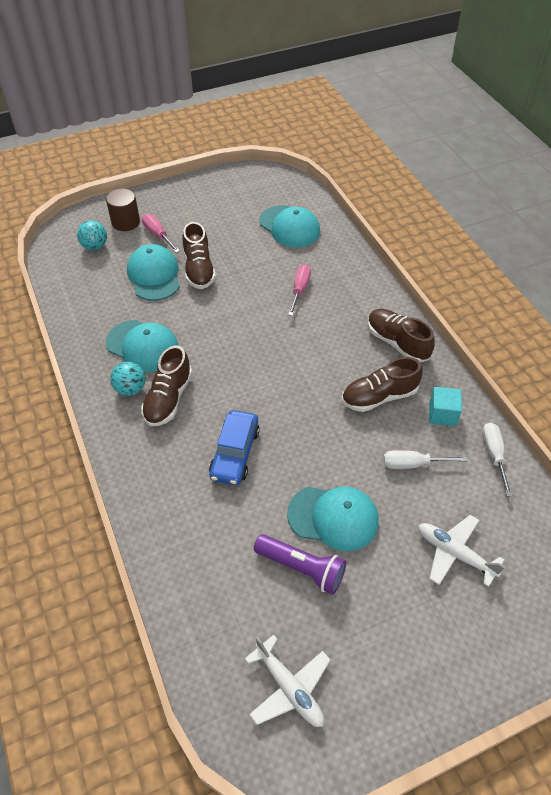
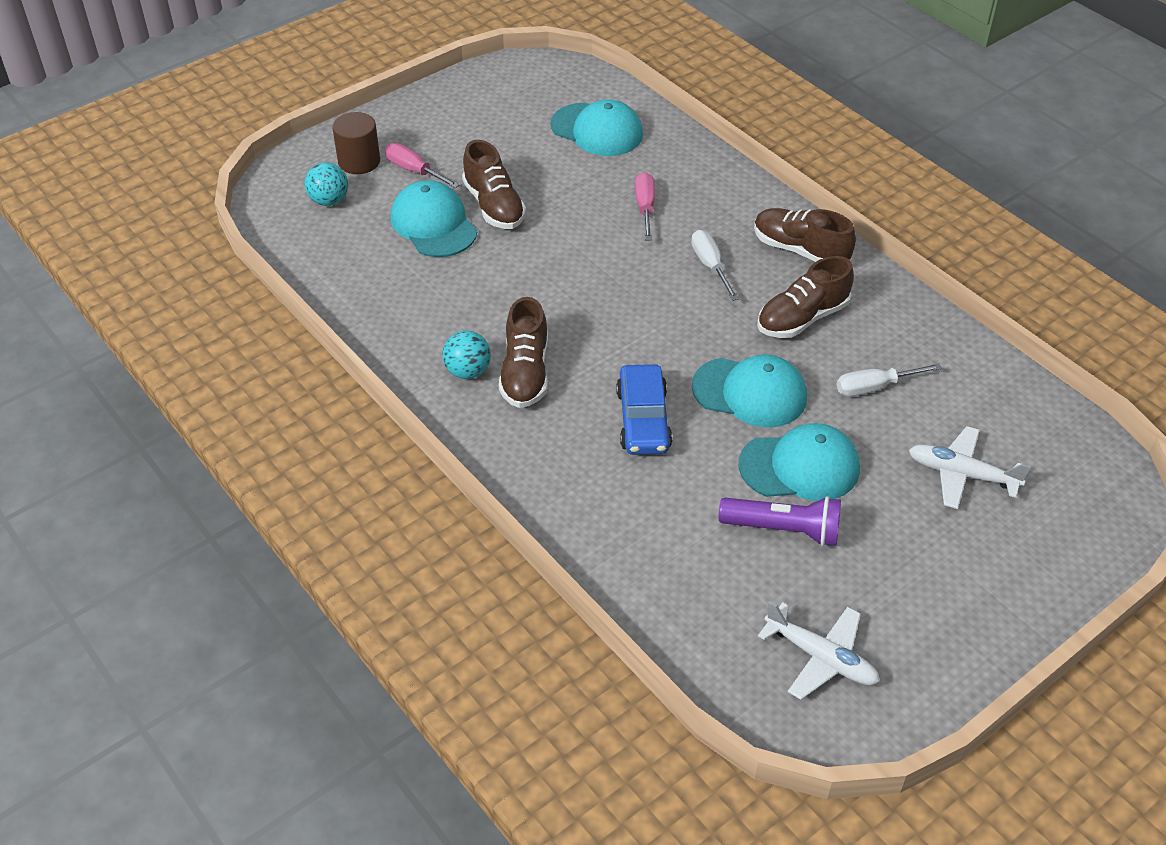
camera: 15 degrees left, 5 degrees down
(142, 346) = (459, 316): turquoise cap -> turquoise cap (750, 392)
(442, 414) = (889, 323): turquoise cube -> none
(494, 455) = (969, 357): white screwdriver -> white screwdriver (710, 266)

